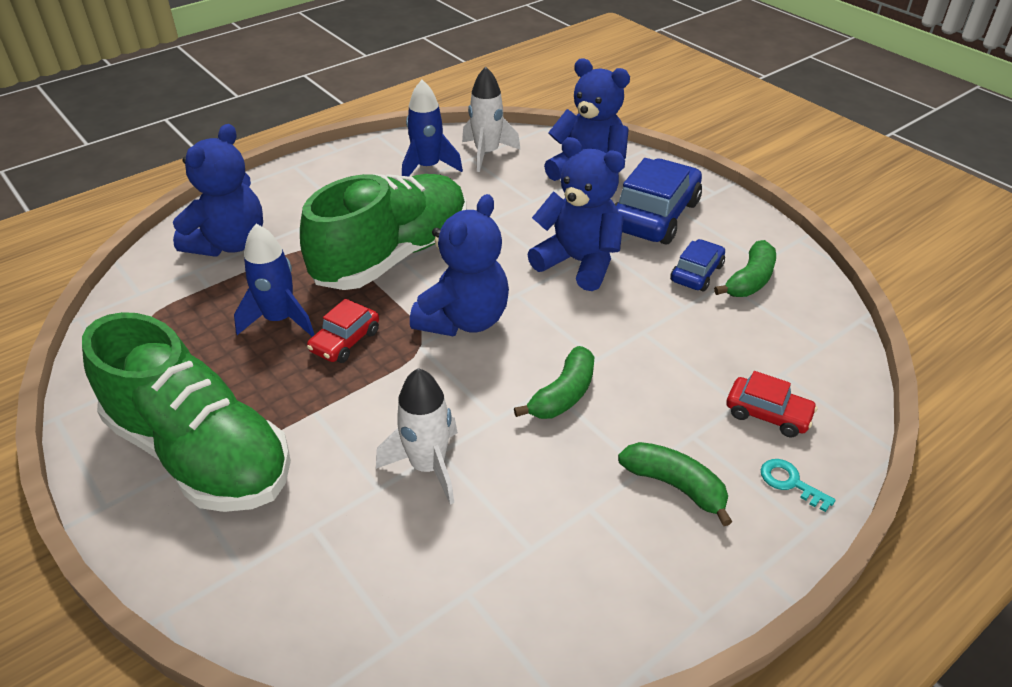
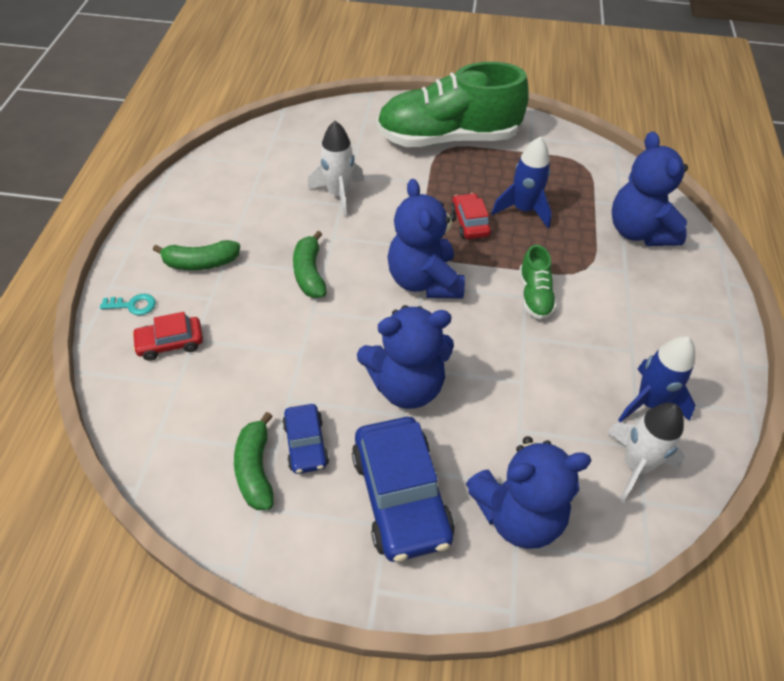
camera: 135 degrees right, 10 degrees up
(393, 256) = (534, 295): green shoe -> green shoe, size x0.43

